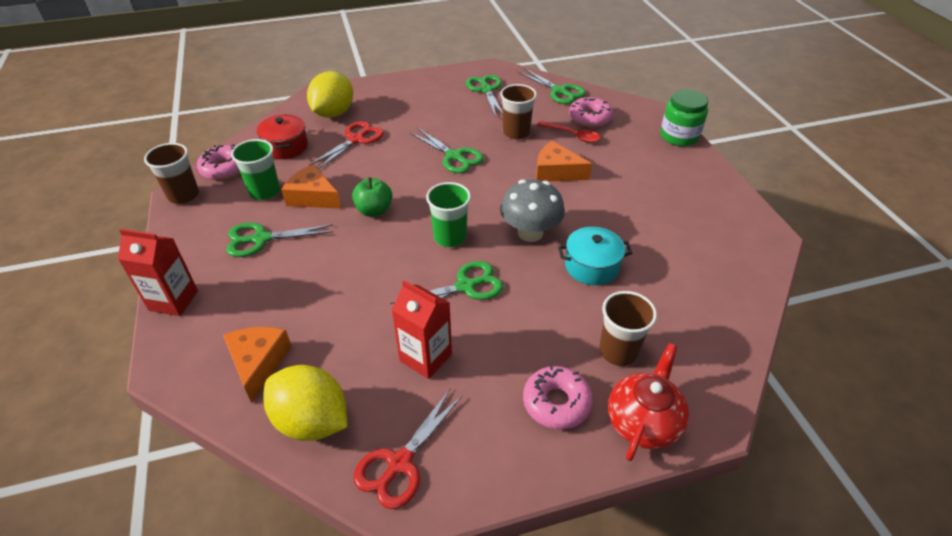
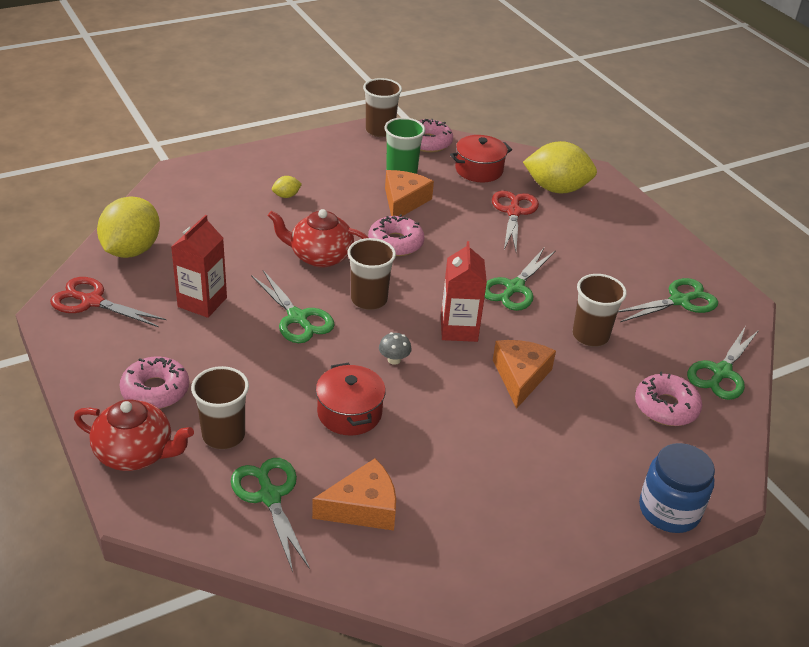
camera: 75 degrees right, 5 degrees down
(173, 300) = (248, 157): red carton -> red carton (459, 329)
(258, 363) = (187, 213): orange cheese -> orange cheese (363, 507)
(261, 239) = (333, 184): green scissors -> green scissors (270, 496)
(265, 276) = (286, 196): none -> yellow lemon
(356, 139) = (514, 212): red scissors -> red scissors turned 105 degrees counterclockwise
(374, 210) = (395, 243): green apple -> pink donut
(377, 262) = (320, 256): none -> red teapot
(450, 237) = (369, 299): green cup -> brown cup
(530, 233) = (394, 359): grey mushroom -> grey mushroom, size x0.44
(572, 135) = (611, 389): red spoon -> none
(591, 266) = (349, 413): turquoise pot -> red pot
(679, 136) = (669, 510): green jar -> blue jar

